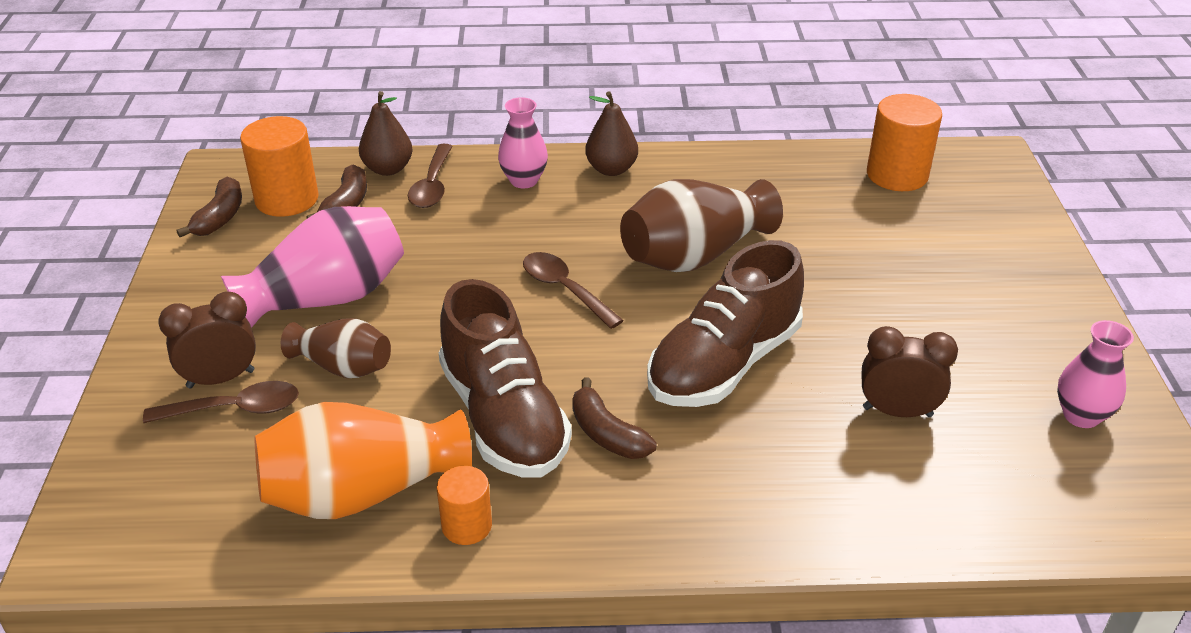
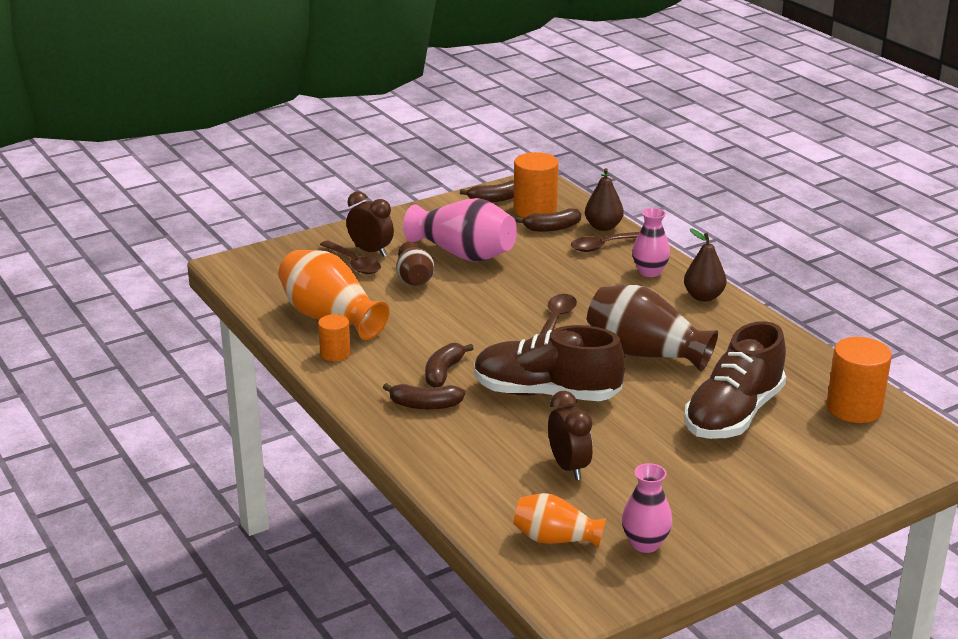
camera: 60 degrees right, 10 degrees down
(503, 417) = (424, 337): brown shoe -> brown shoe (733, 414)
(674, 483) = (425, 405): none -> brown banana
(1044, 485) = (555, 539): none -> orange vase

